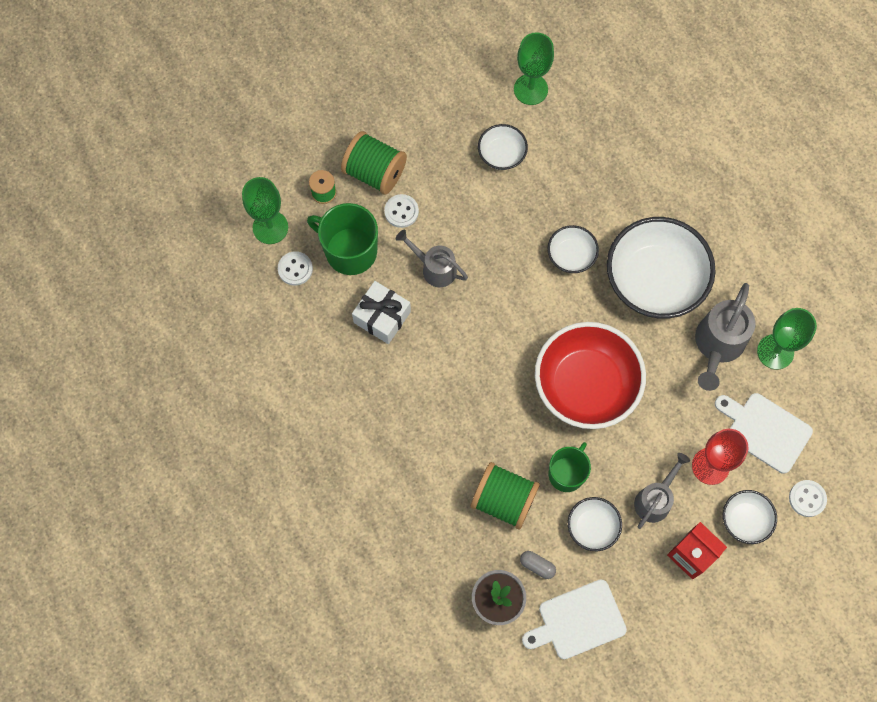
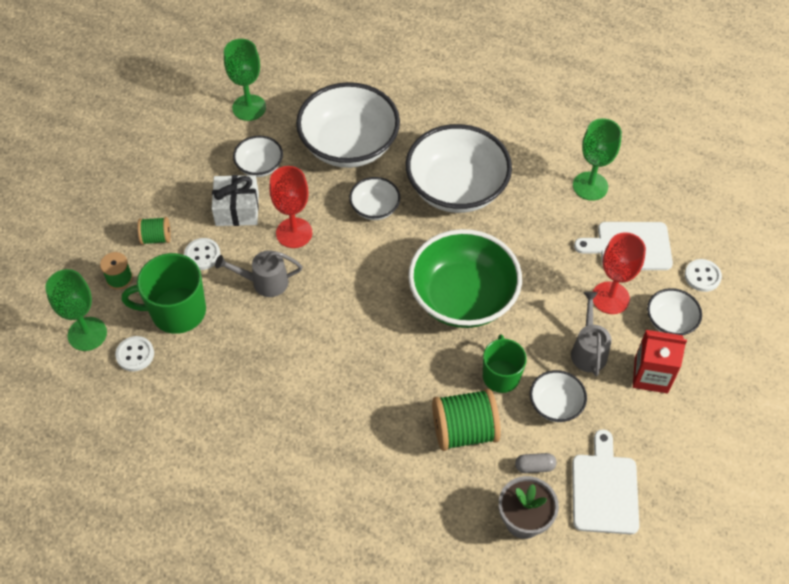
camera: 35 degrees left, 15 degrees down
(374, 172) = (156, 238): green spool -> green spool, size x0.54
(382, 317) = (245, 347): white gift -> white gift (237, 209)
(488, 237) = (294, 233): none -> red goblet
(578, 621) = (604, 489): white cutting board -> white cutting board turned 150 degrees clockwise
(586, 385) = (462, 297): red bowl -> green bowl
(591, 180) = (349, 145): none -> white bowl
(717, 346) = (543, 207): grey watering can -> none

